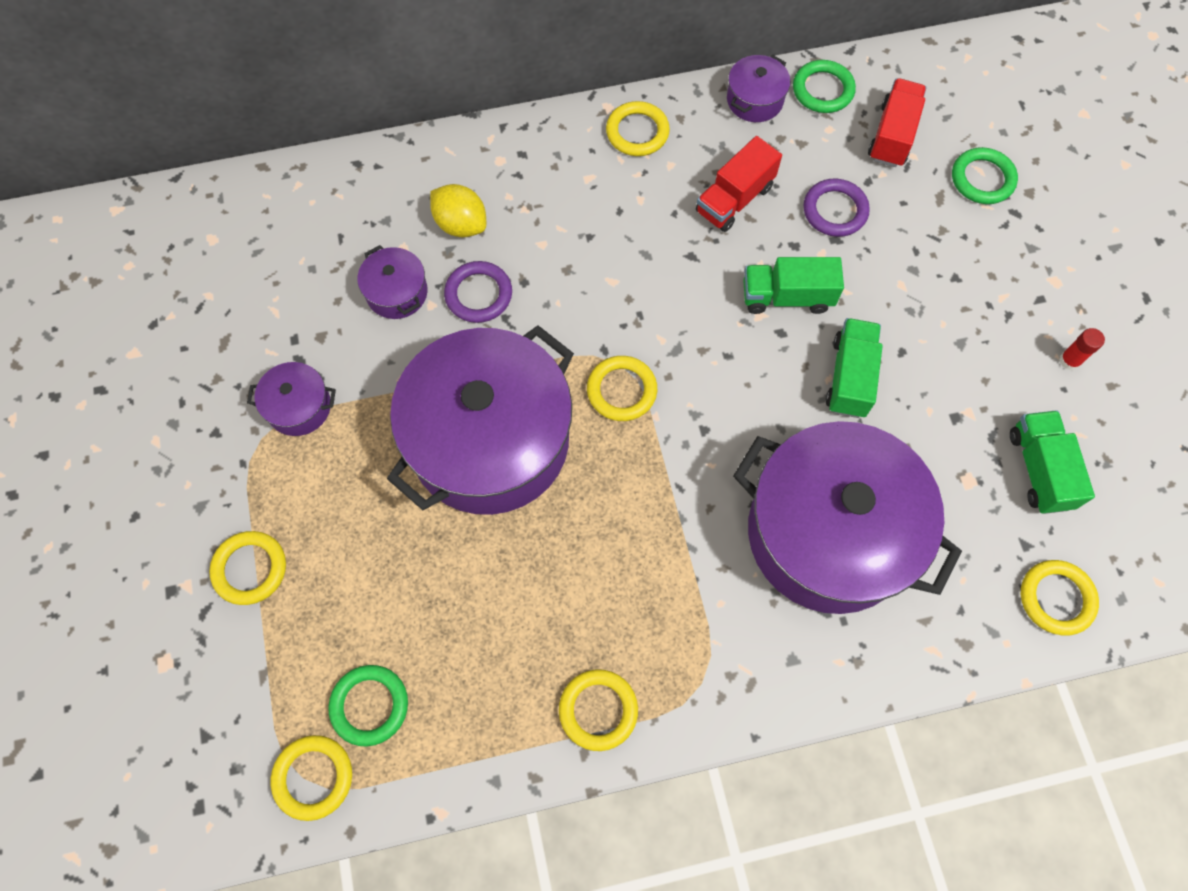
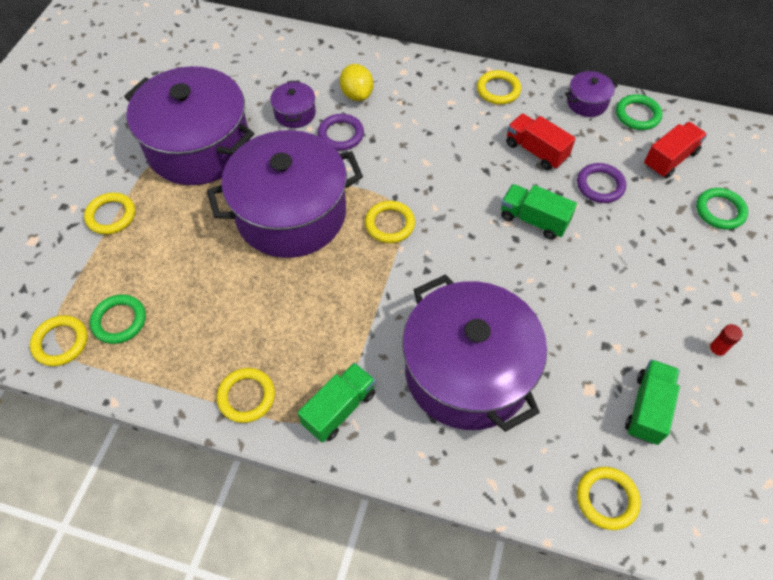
camera: 30 degrees right, 10 degrees down
(299, 407) = (199, 147): purple pot -> purple pot, size x2.43
(734, 199) = (536, 151): red truck -> red truck turned 60 degrees clockwise
(849, 377) = (545, 286): green truck -> green truck (339, 409)

